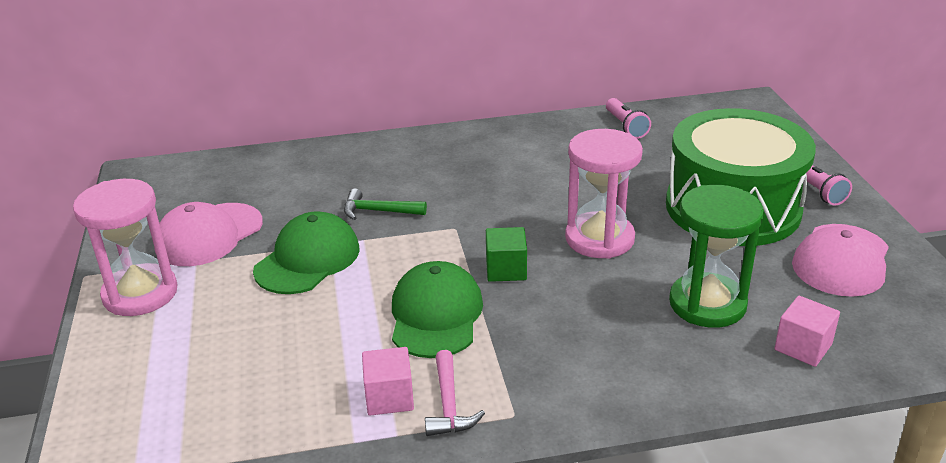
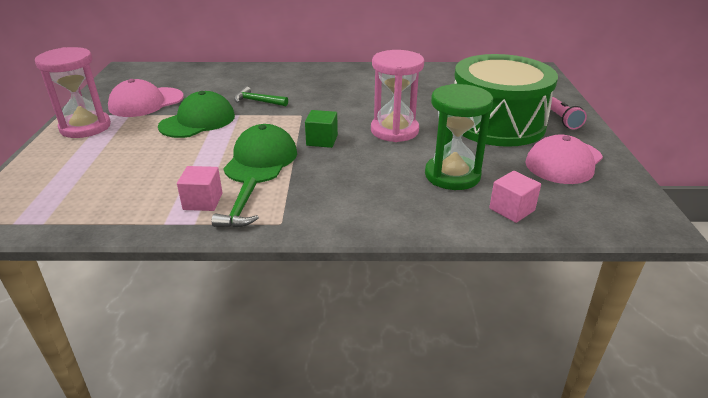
camera: 10 degrees right, 0 degrees up
(449, 404) = (240, 211): pink hammer -> green hammer
(626, 126) = (443, 74): pink flashlight -> none

